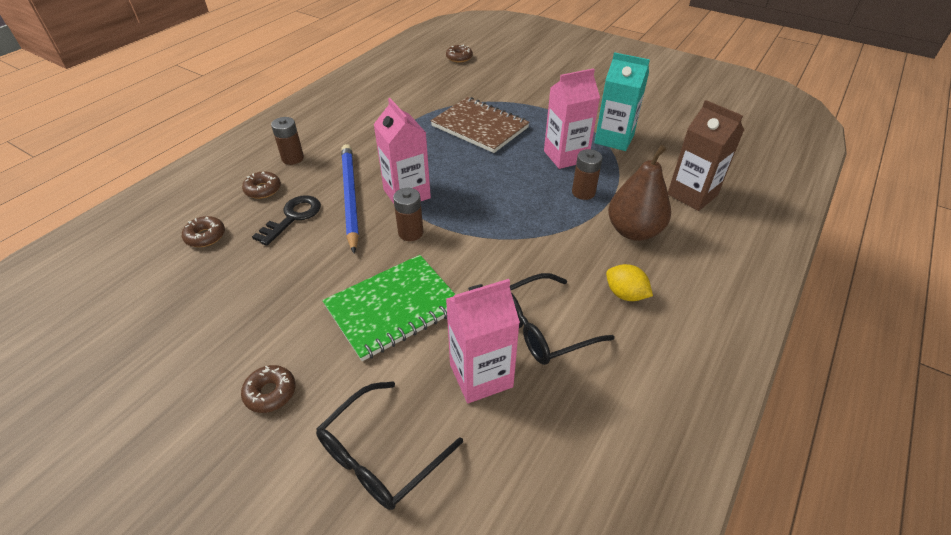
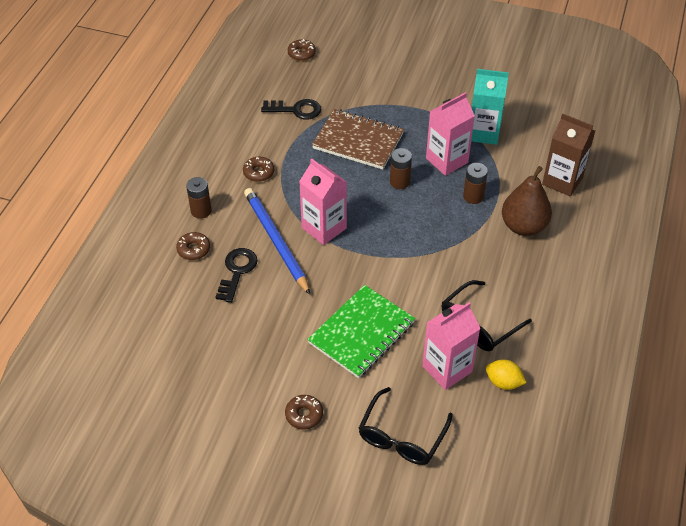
camera: 15 degrees left, 5 degrees up
(205, 236) = (172, 305): brown donut -> brown donut (258, 172)
(410, 233) = (344, 265): brown battery -> brown battery (399, 182)
(432, 95) = (296, 110): none -> black key
(625, 294) = (530, 284): yellow lemon -> yellow lemon (503, 382)

